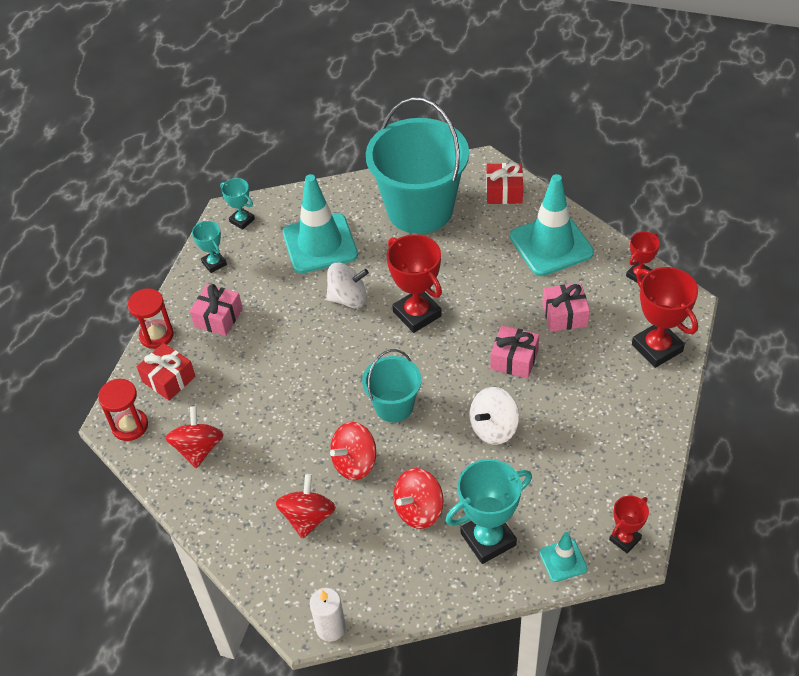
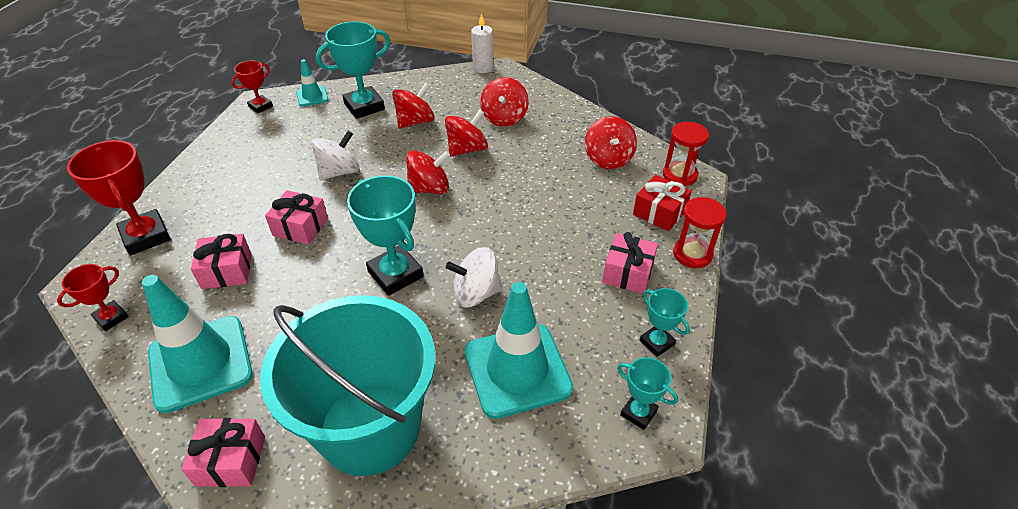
camera: 175 degrees right, 5 degrees down
(394, 406) = (429, 188): turquoise bucket -> red spinning top
(417, 314) = (395, 274): red trophy -> turquoise trophy
(504, 192) = (231, 460): red gift -> pink gift

